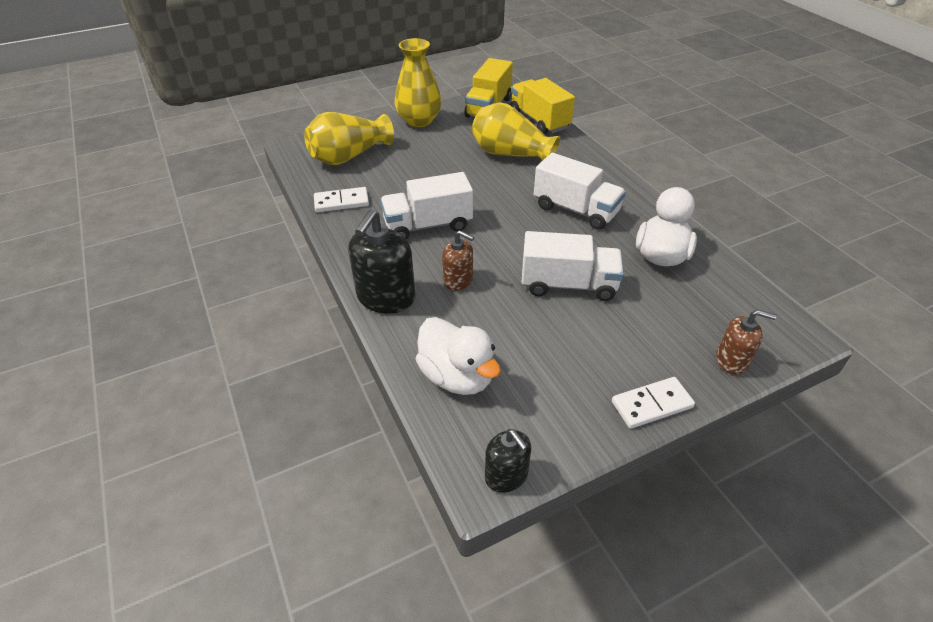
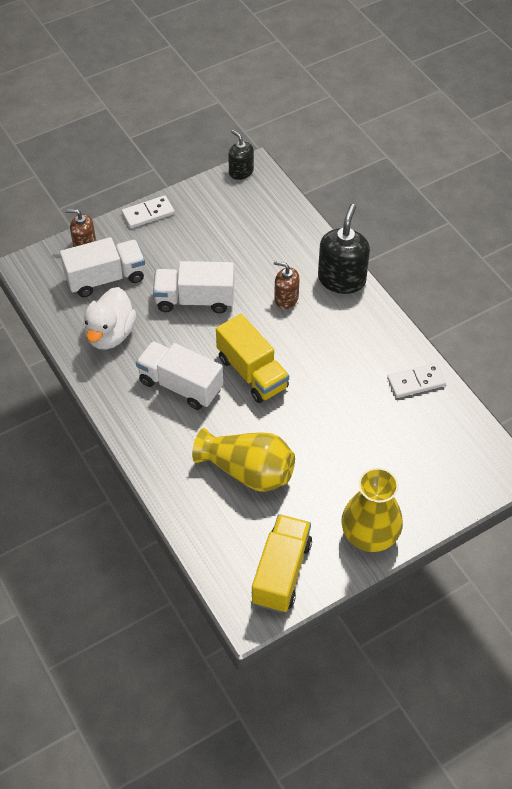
camera: 175 degrees right, 10 degrees up
(349, 156) = (434, 455): yellow vase -> none
(428, 225) = (323, 356): white truck -> white truck (106, 278)
(457, 376) = (276, 224): white duck -> none
(539, 120) = (212, 544): yellow truck -> yellow truck (252, 373)

